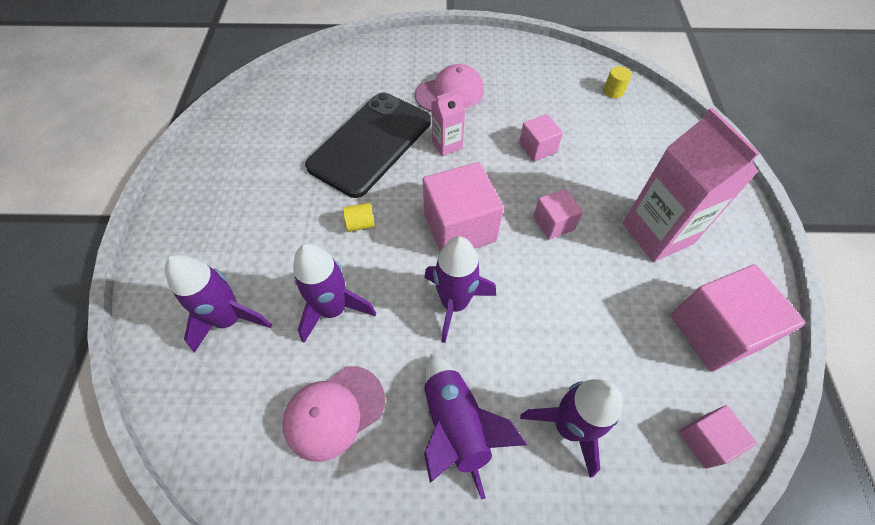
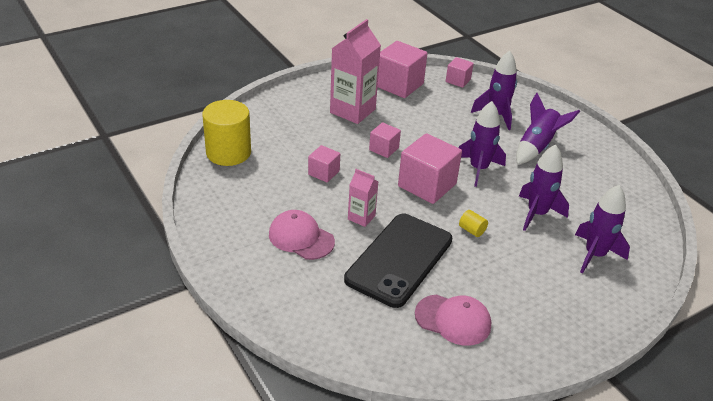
camera: 125 degrees left, 20 degrees down
(334, 412) = (581, 187): pink cap -> pink cap (453, 320)
(370, 144) = (399, 259): black phone -> black phone turned 60 degrees counterclockwise
(613, 91) = (228, 153): yellow cylinder -> yellow cylinder, size x2.49

